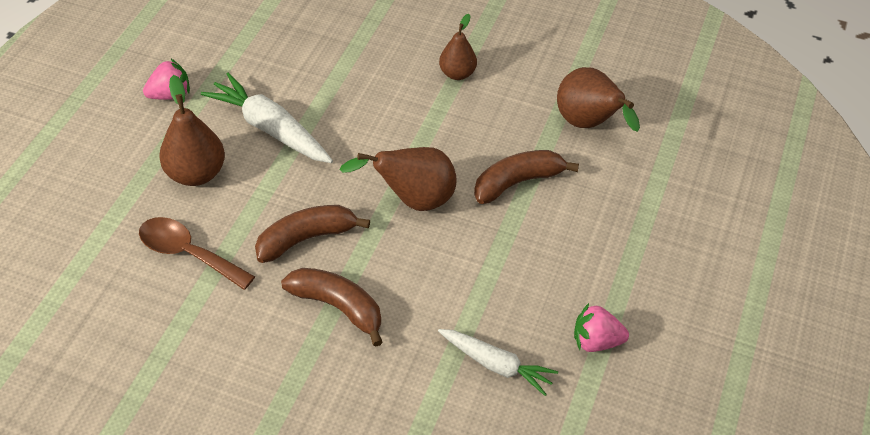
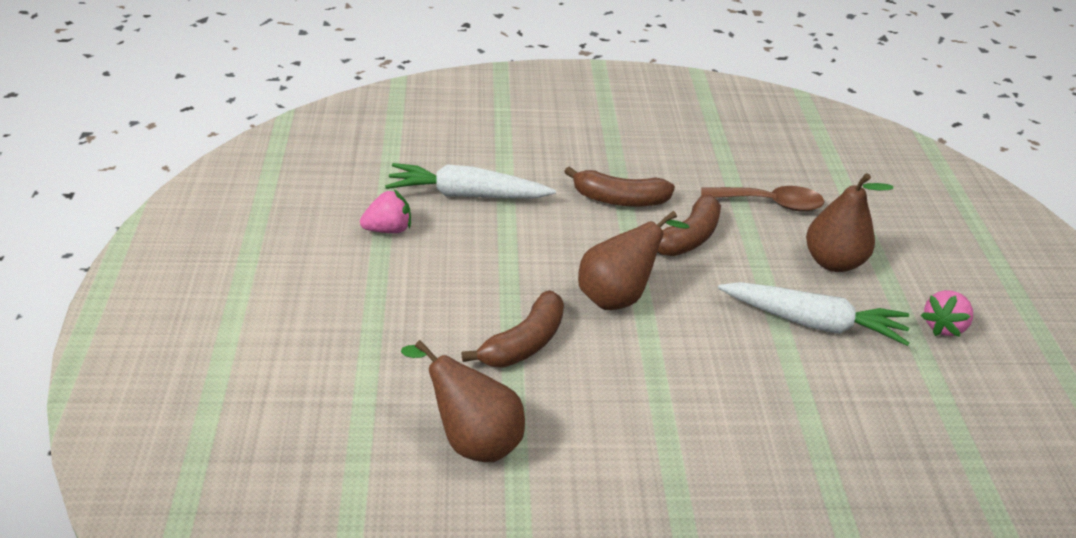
camera: 155 degrees right, 10 degrees down
(457, 73) = (671, 457): brown pear -> none
(496, 364) = (467, 195): white carrot -> white carrot, size x1.51

